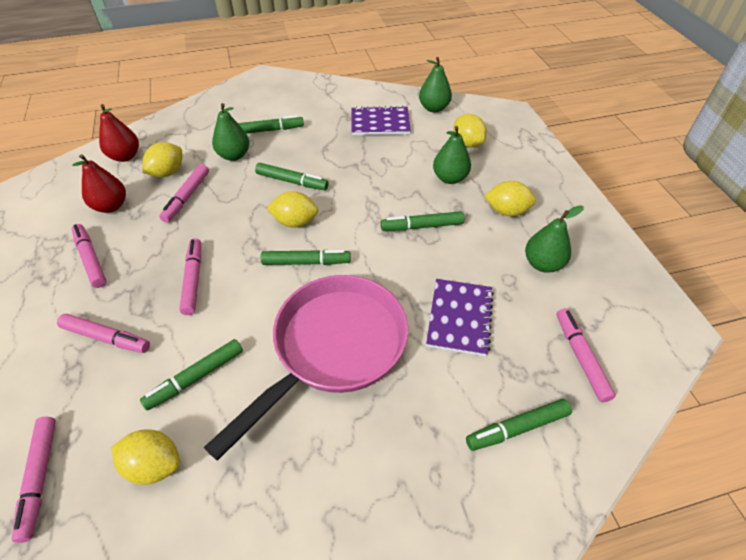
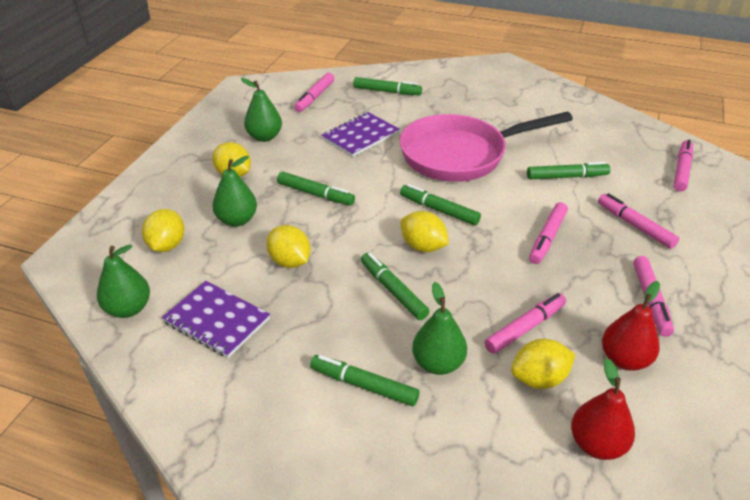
camera: 145 degrees left, 10 degrees down
(154, 465) = (605, 150): yellow lemon -> yellow lemon (290, 261)

